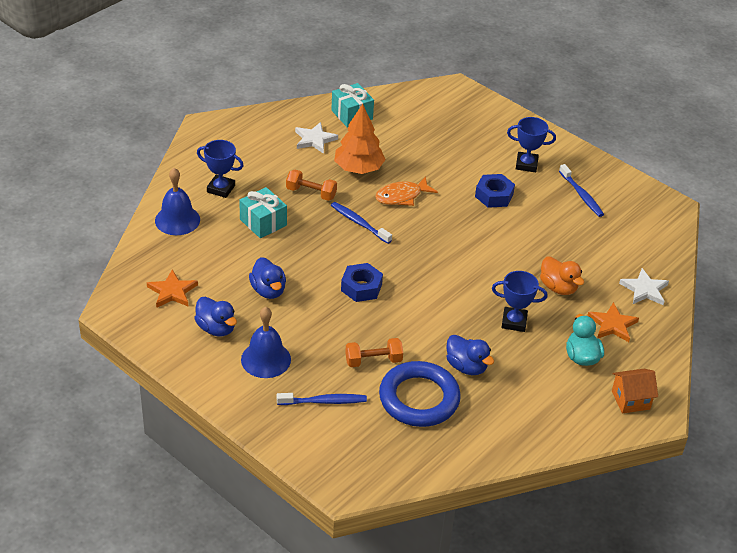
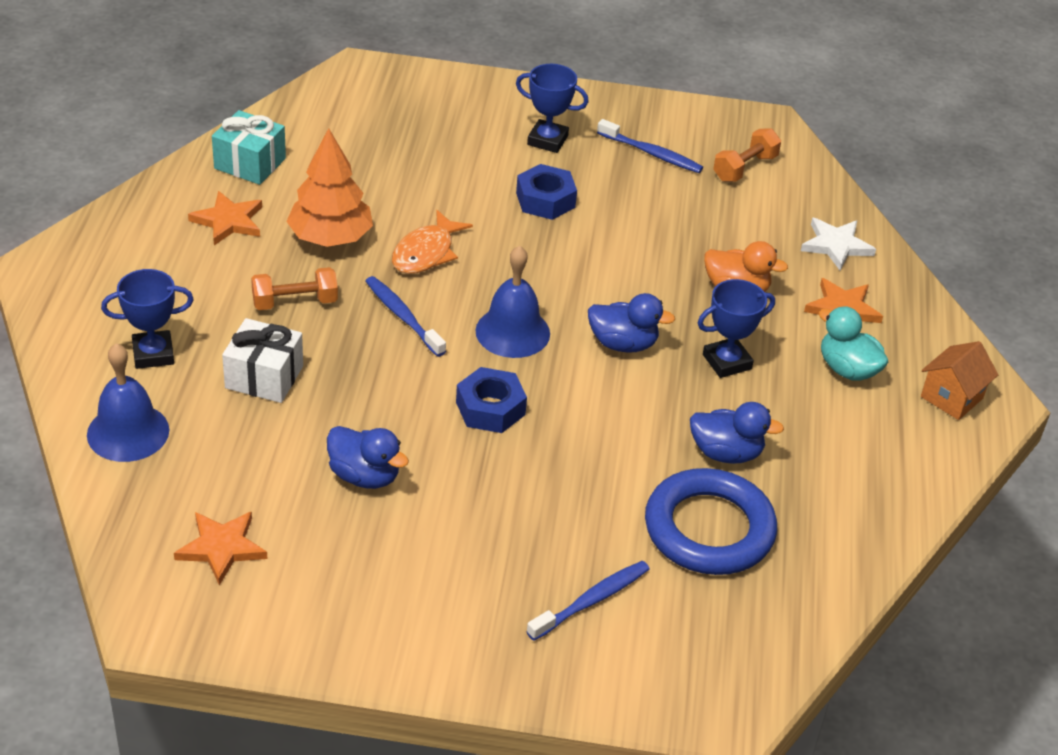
camera: 35 degrees left, 0 degrees up
(216, 328) = (340, 571): blue duck -> blue duck (623, 344)
(263, 222) = (264, 377): turquoise gift -> white gift
(266, 359) = (455, 581): blue bell -> blue bell (512, 332)
(314, 139) = (228, 221): white star -> orange star
(359, 223) = (403, 316): blue toothbrush -> blue toothbrush turned 45 degrees clockwise
(373, 361) = (602, 506): orange dumbbell -> orange dumbbell (745, 168)
(526, 164) = (547, 140): blue trophy -> blue trophy turned 45 degrees clockwise

